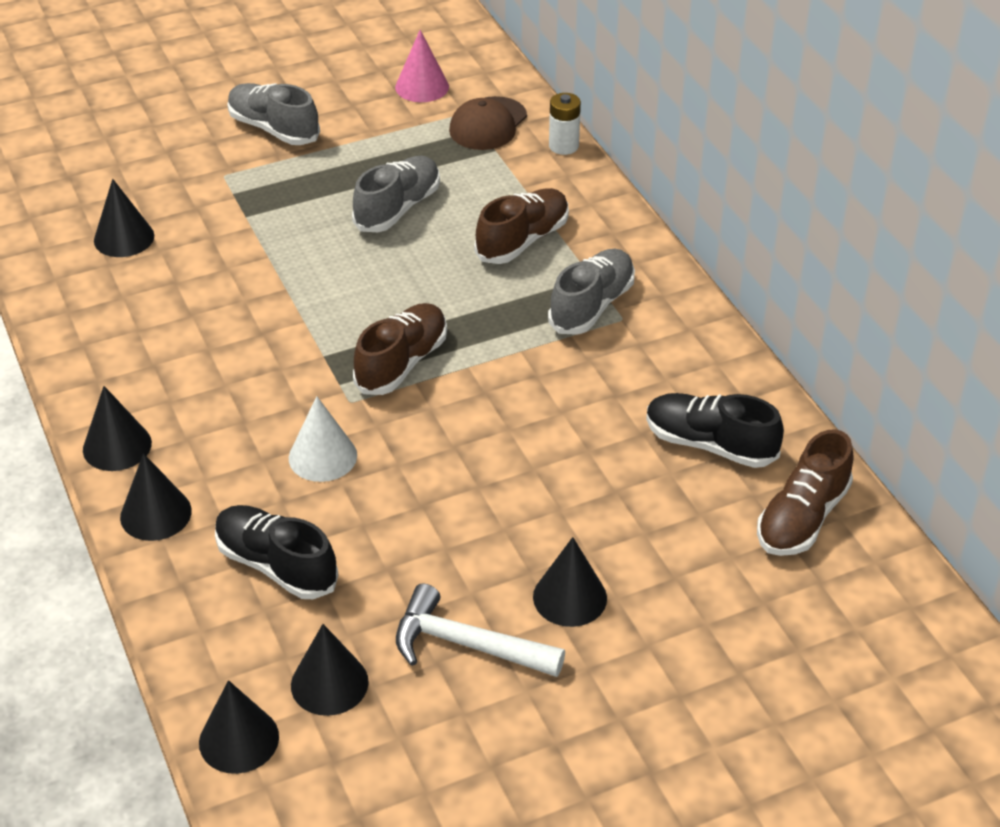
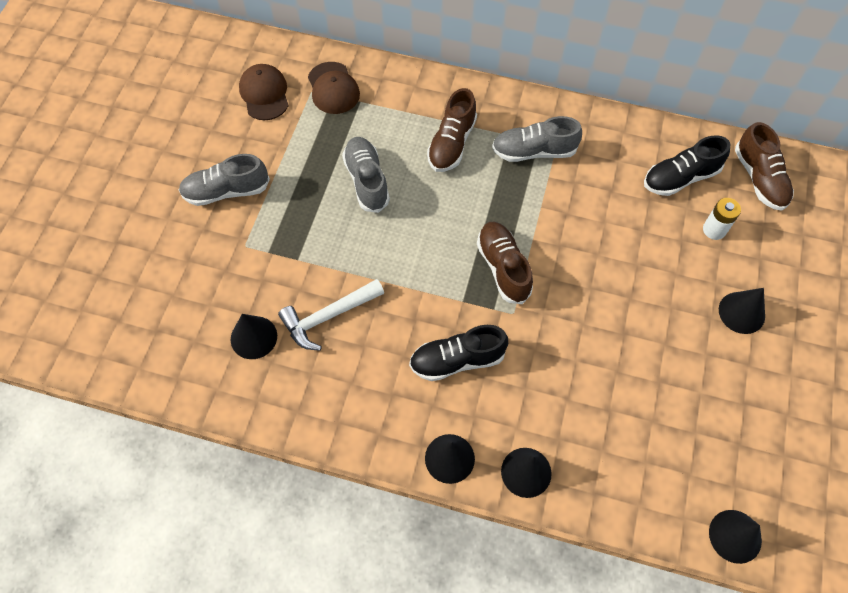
camera: 50 degrees left, 20 degrees up
(276, 565) = (616, 434): black shoe -> black shoe (457, 360)
(322, 456) = (547, 356): white cone -> none
(329, 683) = (724, 464): black cone -> none
(422, 87) = (264, 94): pink cone -> brown cap
(467, 644) = (742, 381): white hammer -> white hammer (328, 316)
(522, 240) = (451, 143): brown shoe -> brown shoe turned 150 degrees counterclockwise
(563, 146) = (388, 69): white battery -> white battery (714, 230)
(592, 306) = (534, 151): grey shoe -> grey shoe turned 75 degrees counterclockwise

